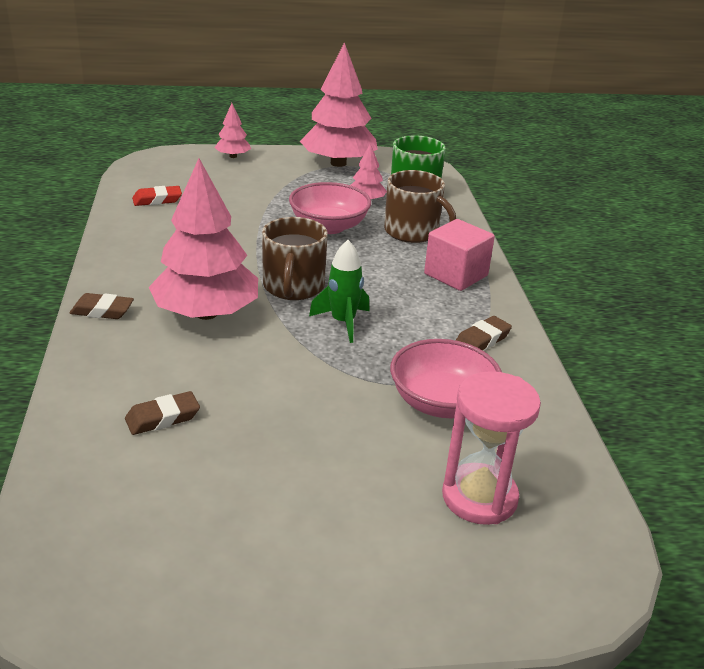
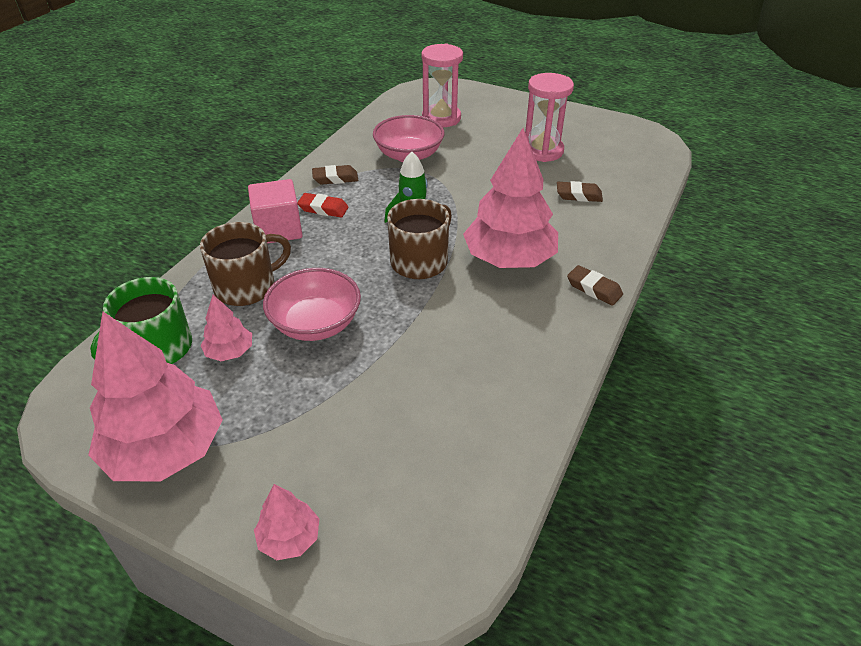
camera: 145 degrees left, 10 degrees up
(157, 200) = (470, 449): red eraser -> red eraser (323, 209)
(260, 485) = (542, 151): none -> pink hourglass
(412, 232) = (247, 287): brown mug -> brown mug turned 75 degrees clockwise

